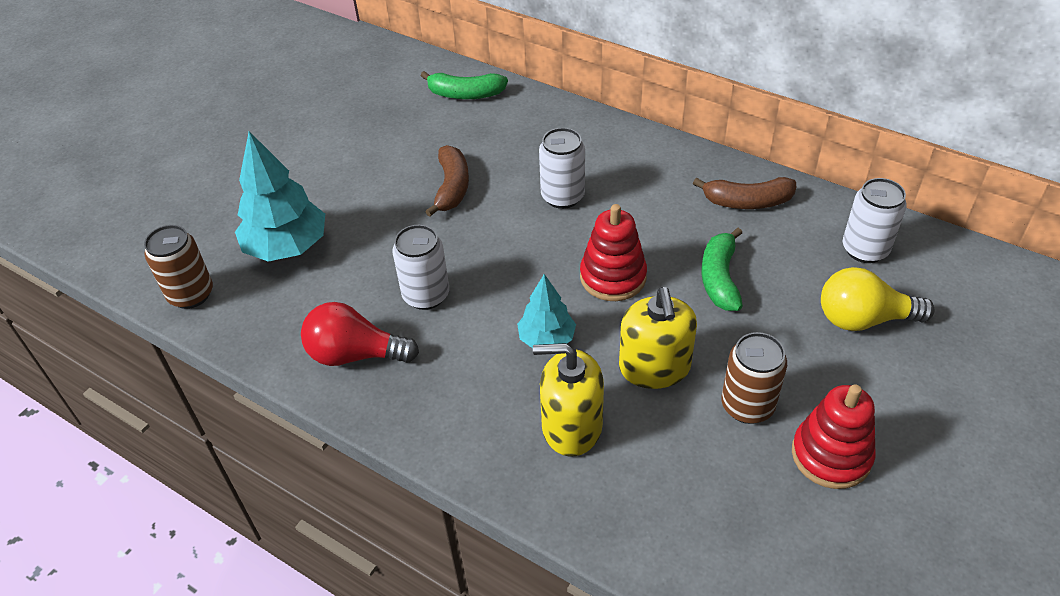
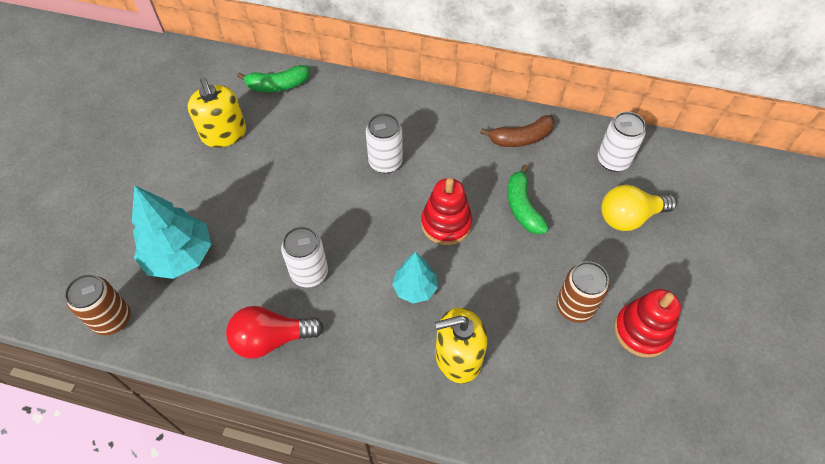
camera: 20 degrees left, 10 degrees up
(452, 187) = (296, 172): brown banana -> none
(654, 367) = (501, 292): yellow soap dispenser -> yellow soap dispenser (224, 134)

